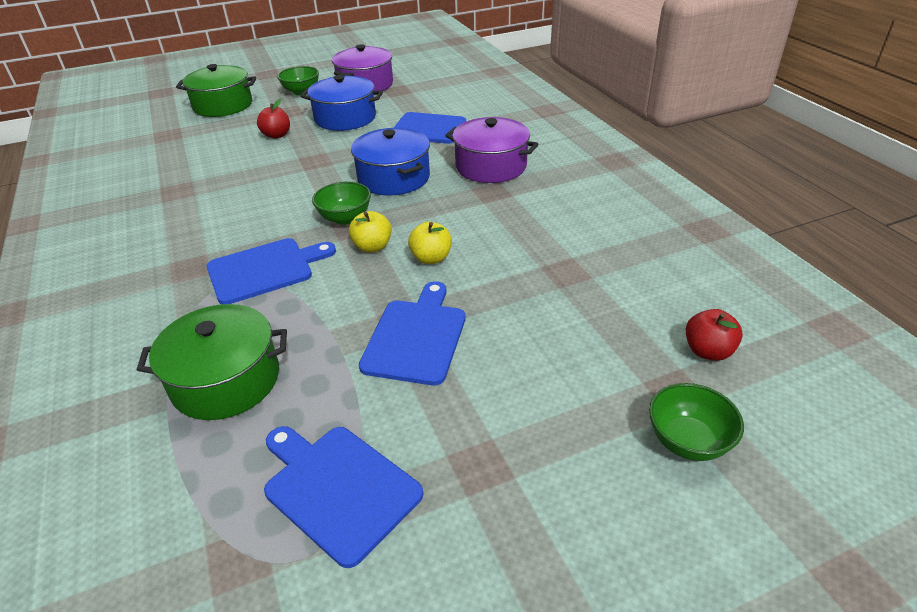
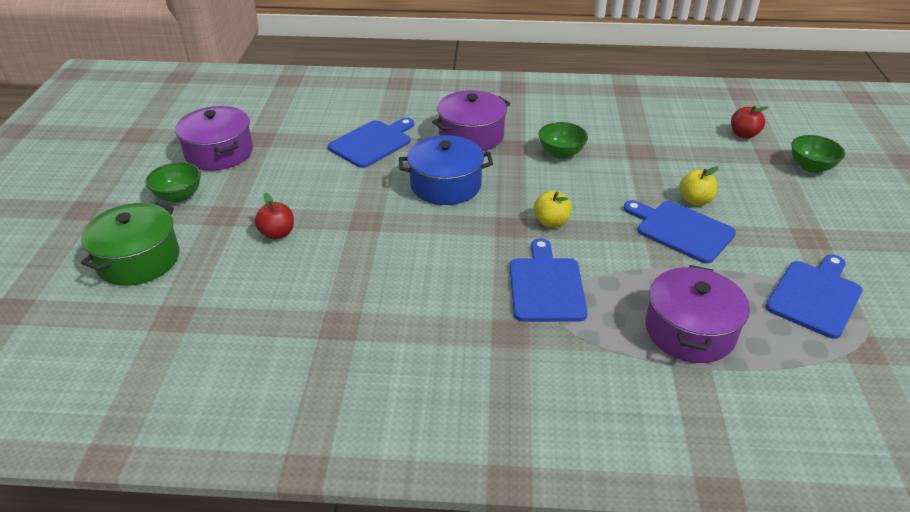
camera: 65 degrees left, 0 degrees up
(226, 380) = (690, 331): green pot -> purple pot
(338, 488) = (815, 296): blue cutting board -> blue cutting board turned 150 degrees clockwise
(345, 118) = (288, 183): blue pot -> none
(345, 218) = (494, 226): green bowl -> green bowl (561, 153)
(431, 258) = (587, 199): yellow apple -> yellow apple (695, 200)

